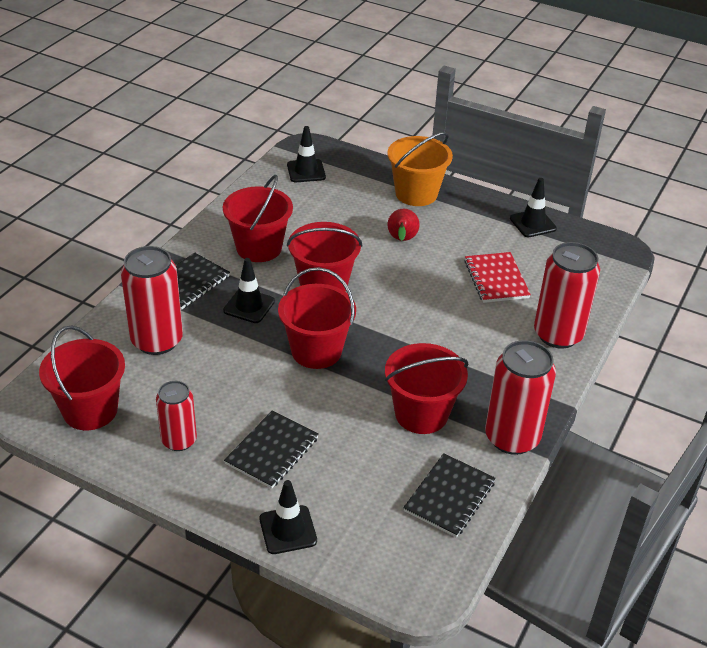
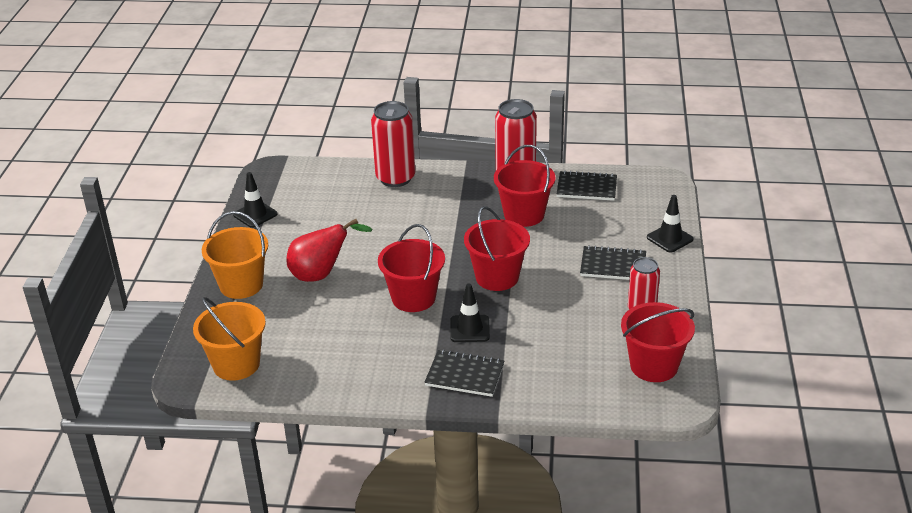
camera: 110 degrees left, 5 degrees down
(157, 340) = (551, 363): red can -> none
(259, 248) = (385, 351): red bucket -> none
(306, 171) = (236, 364): black traffic cone -> orange bucket
(402, 240) = (321, 274): red pear -> red pear, size x1.58
(496, 279) = (346, 216): red notebook -> none

